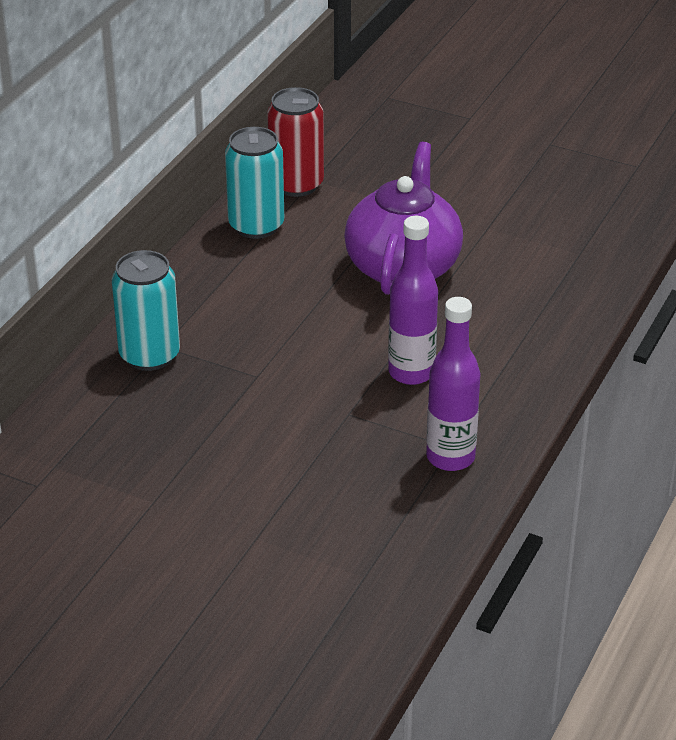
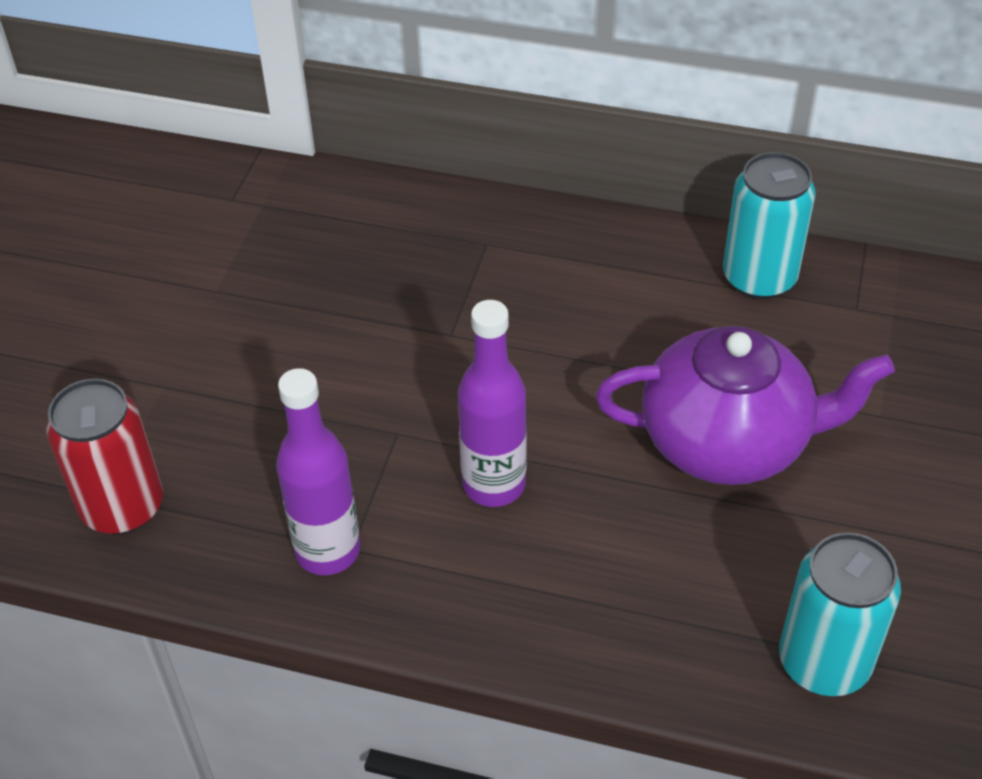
camera: 80 degrees right, 10 degrees up
(149, 355) = (465, 236): turquoise can -> turquoise can (824, 662)
(296, 184) = (872, 300): red can -> red can (122, 506)

